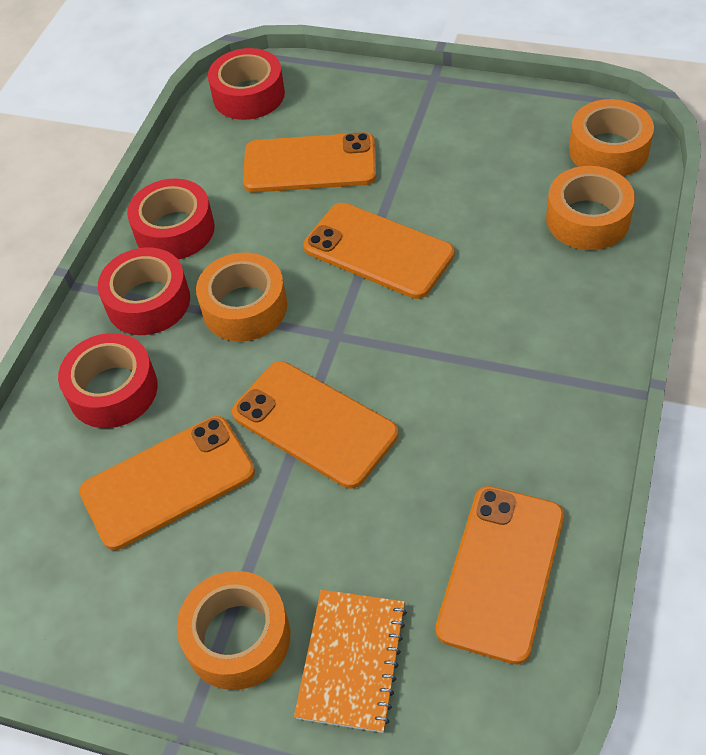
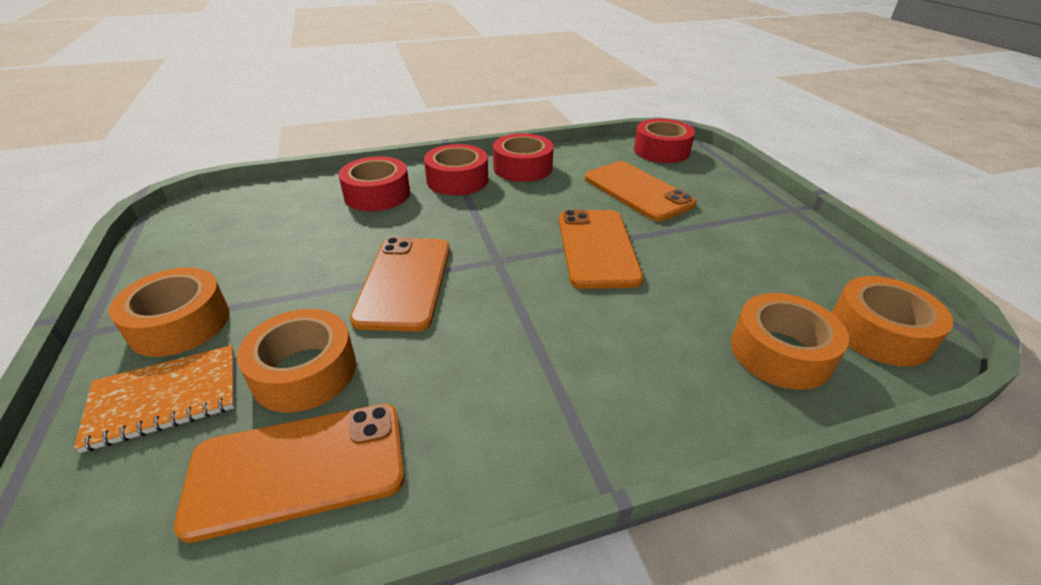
camera: 50 degrees right, 15 degrees down
(168, 482) = (313, 240): orange phone -> none
(244, 307) = (486, 214): orange tape -> orange tape (304, 372)

